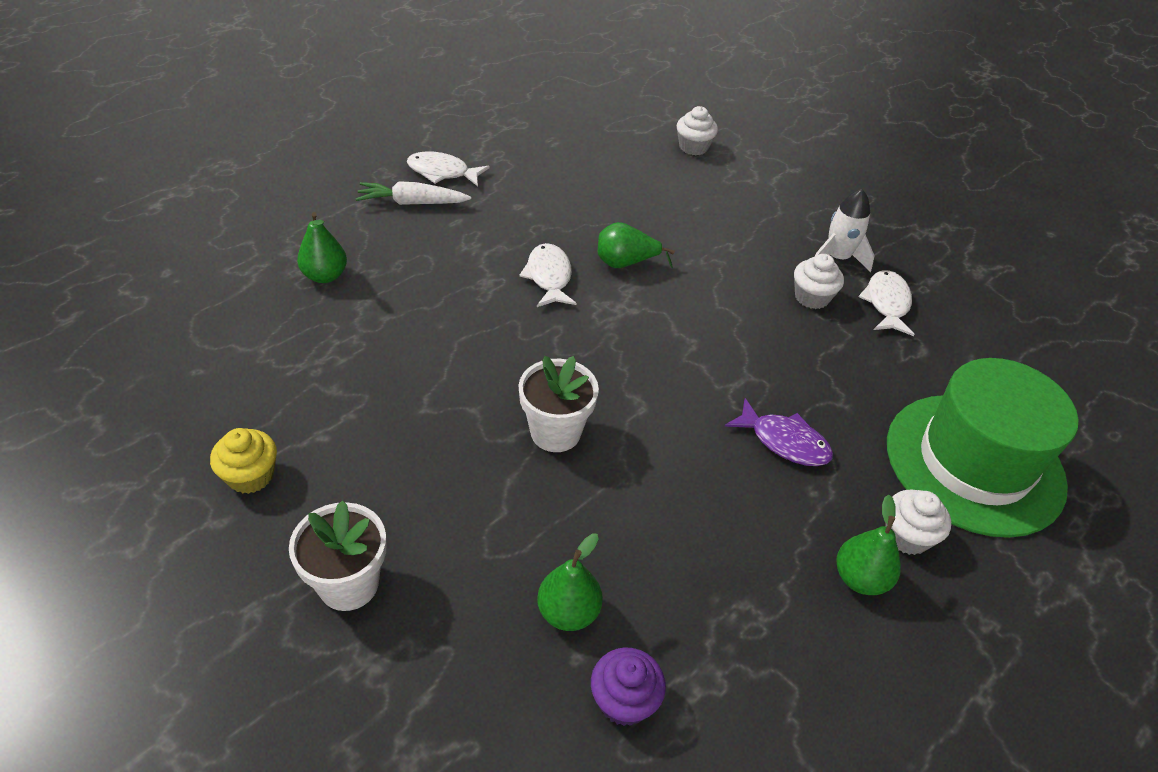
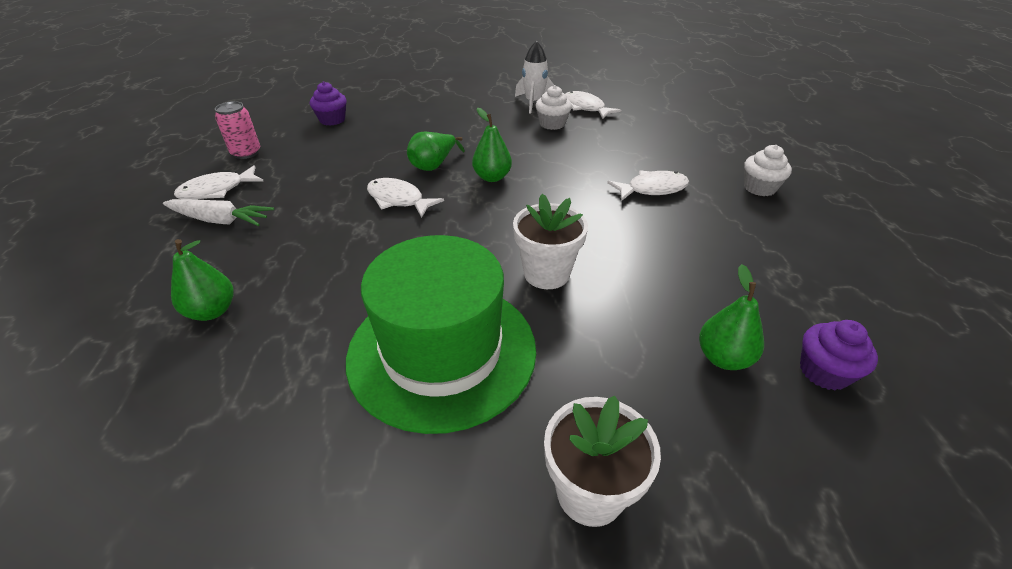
camera: 45 degrees left, 5 degrees down
(251, 476) = (379, 505): yellow cupcake -> none
(412, 203) = (220, 220): white carrot -> white carrot turned 120 degrees counterclockwise
(504, 147) = (246, 153): none -> pink can
(613, 153) = (332, 120): none -> purple cupcake
(693, 147) = (377, 95): white cupcake -> none
(784, 441) = (652, 189): purple fish -> white fish
(860, 578) = (780, 218): green pear -> green pear (492, 177)
(974, 463) = (725, 143): green hat -> green hat (442, 351)

